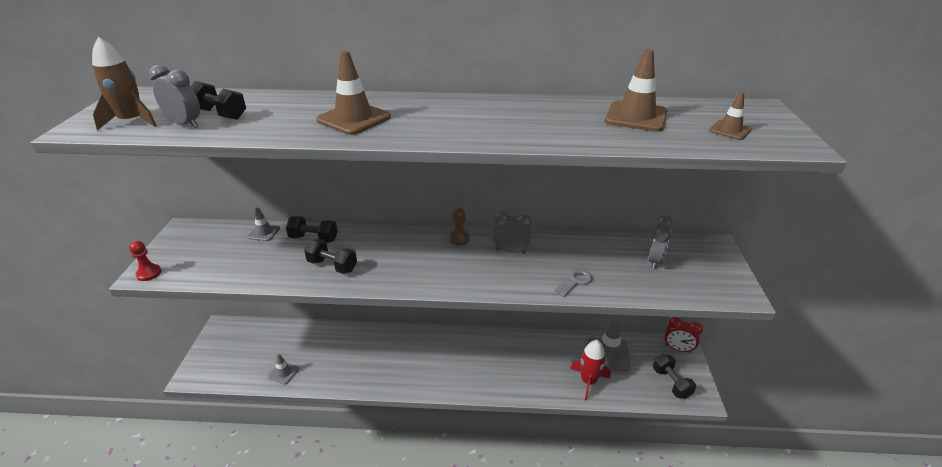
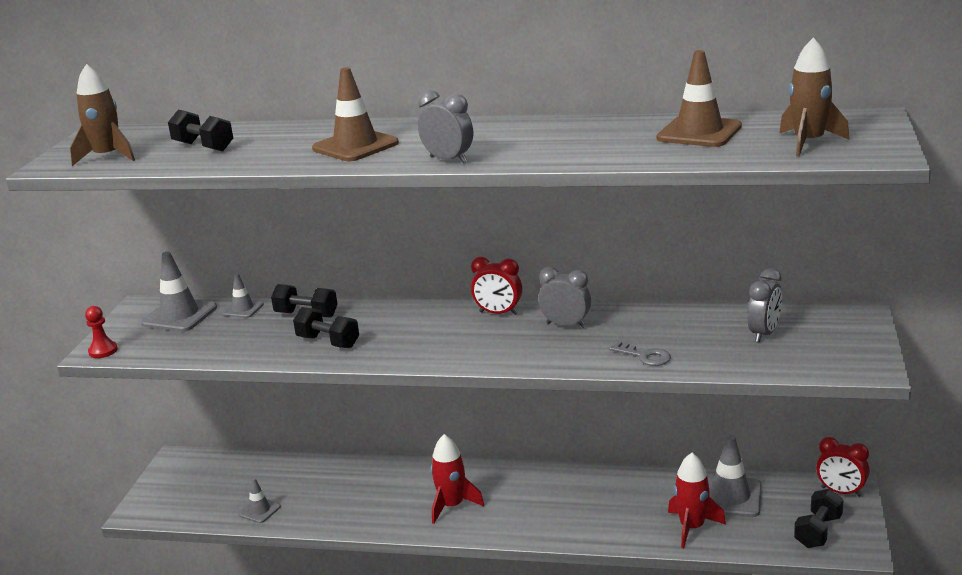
camera: 10 degrees right, 10 degrees down
(185, 124) = (165, 157): grey clock -> grey clock (448, 160)
(213, 238) = (179, 316): none -> grey traffic cone
(422, 366) = (452, 506): none -> red rocket
(459, 239) = (498, 313): brown pawn -> red clock
(576, 282) = (644, 356): grey key -> grey key turned 75 degrees clockwise
(671, 383) = (818, 531): black dumbbell -> black dumbbell turned 45 degrees clockwise
(730, 130) = (808, 142): brown traffic cone -> brown rocket

